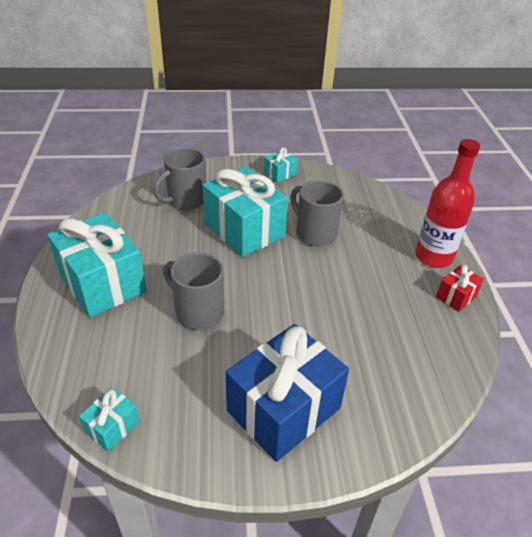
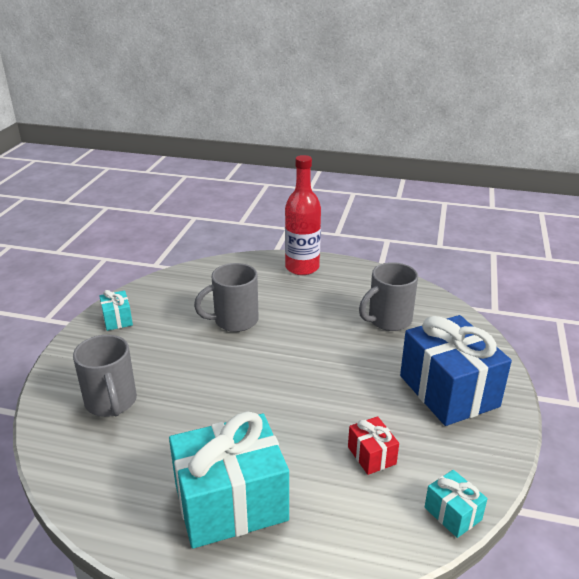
camera: 70 degrees left, 10 degrees down
(198, 312) = (313, 424): grey mug -> grey mug (388, 320)
(244, 230) = (200, 366): turquoise gift -> none
(456, 296) = (352, 272): red gift -> red gift (371, 455)

